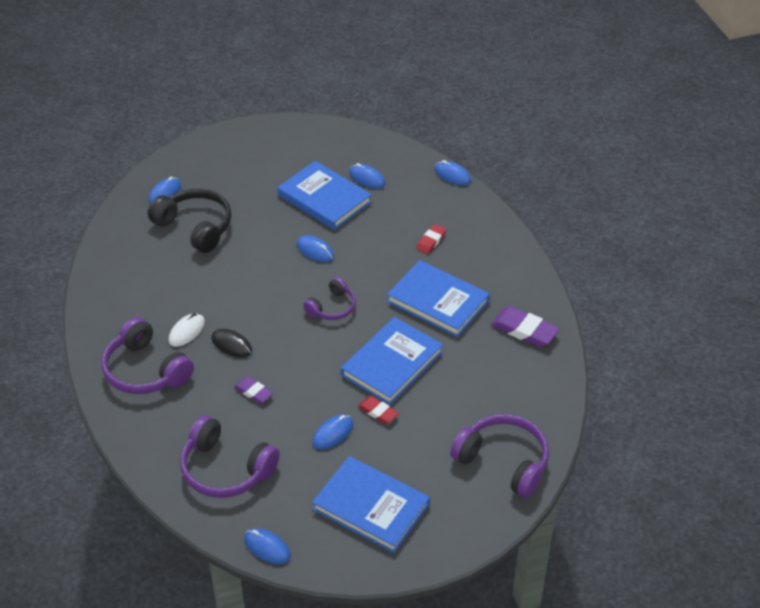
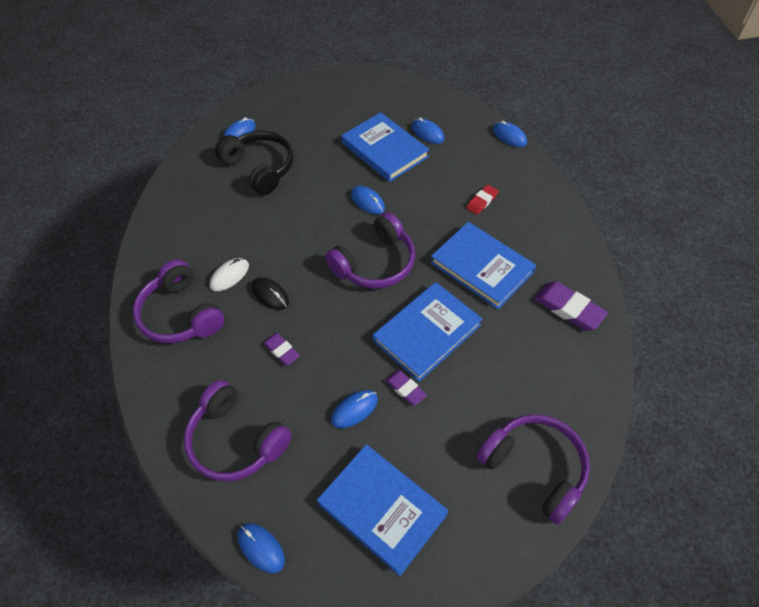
camera: 10 degrees right, 10 degrees up
(332, 307) = (375, 263): purple headphones -> purple headphones, size x1.67
(378, 412) = (405, 389): red eraser -> purple eraser

